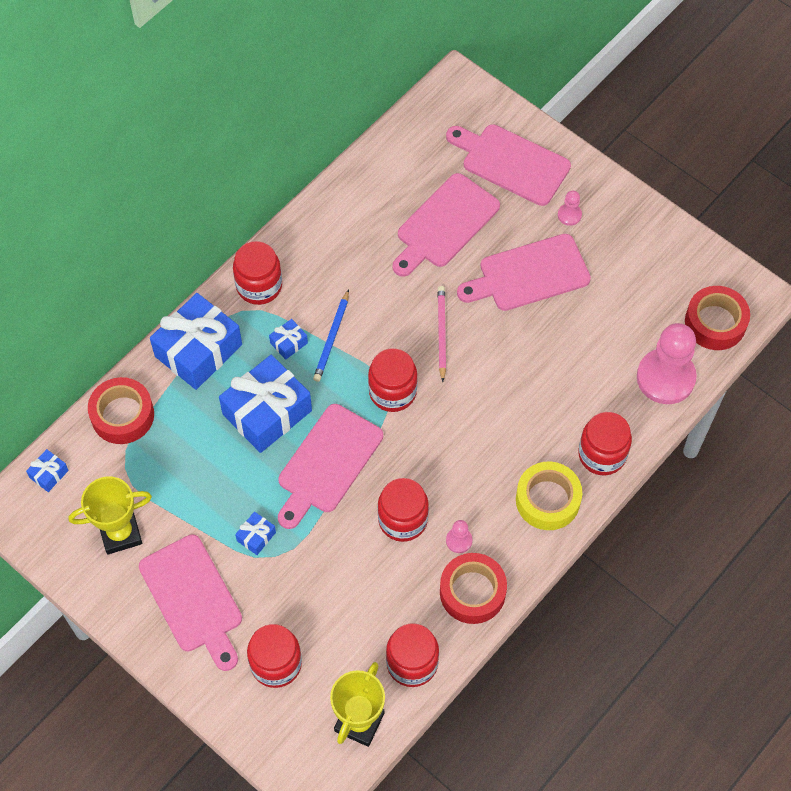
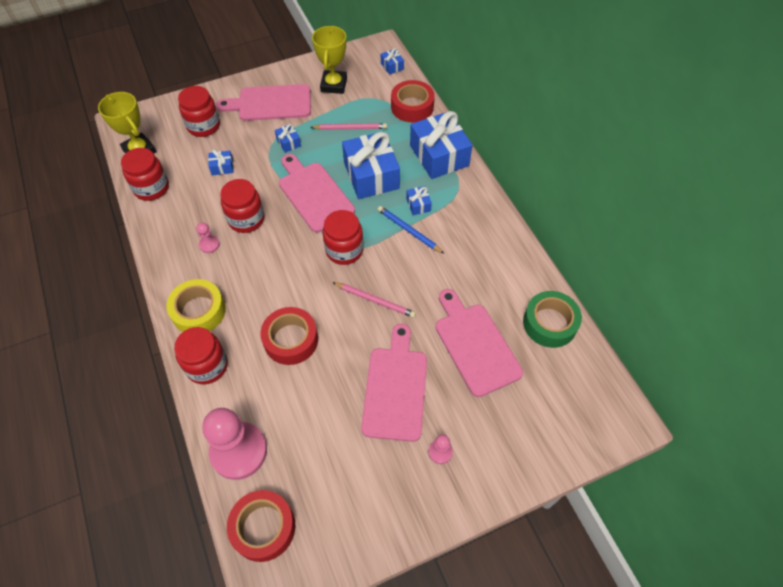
camera: 115 degrees right, 5 degrees down
(196, 473) = (350, 128): none -> pink pencil
(259, 286) = (474, 204): red jar -> none
(336, 596) = (222, 167): none -> blue gift
(385, 169) = (549, 323): none -> green tape
(472, 592) = (170, 237): red tape -> red tape (291, 340)
(511, 163) = (518, 427): pink cutting board -> none

